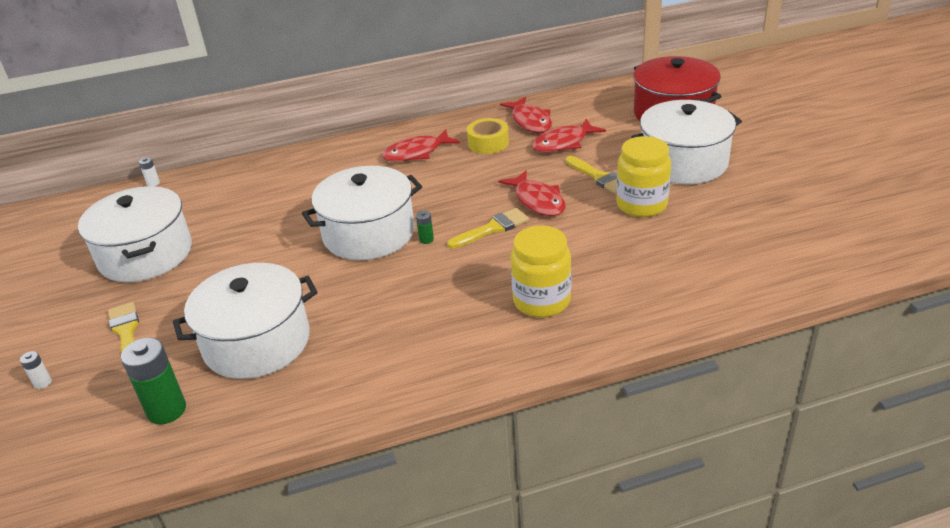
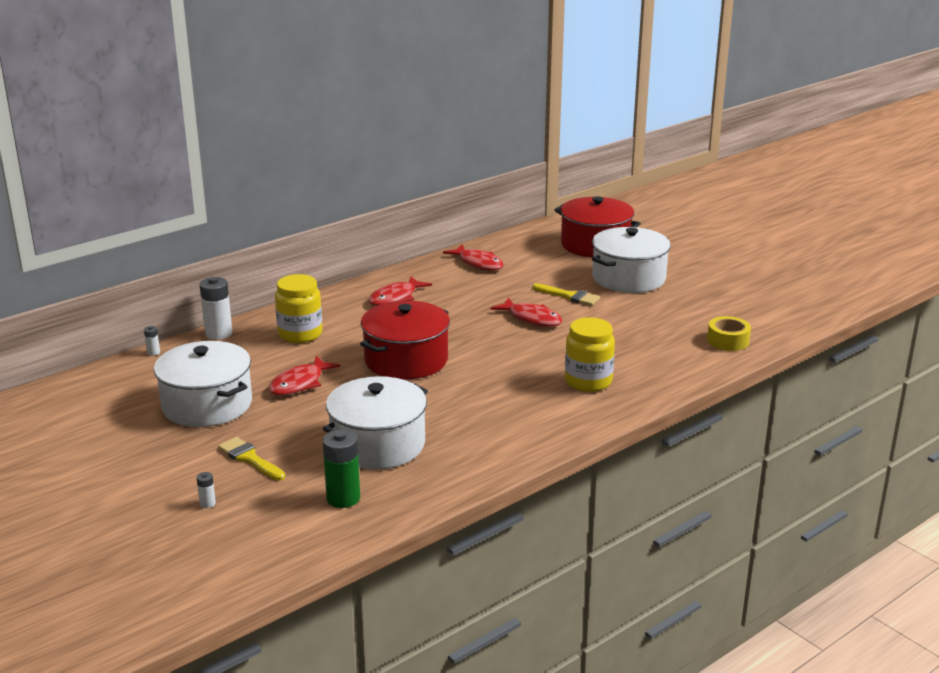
camera: 25 degrees left, 10 degrees down
(224, 170) = (218, 333): none -> white battery
(369, 233) = (406, 360): white pot -> red pot
(426, 239) = (460, 357): green battery -> none
(488, 143) = (454, 283): yellow tape -> yellow tape (728, 341)
(492, 228) = (510, 342): yellow brush -> none
(563, 143) = (520, 276): red fish -> red fish (299, 383)
(641, 205) = (617, 310): yellow jar -> yellow jar (300, 334)

